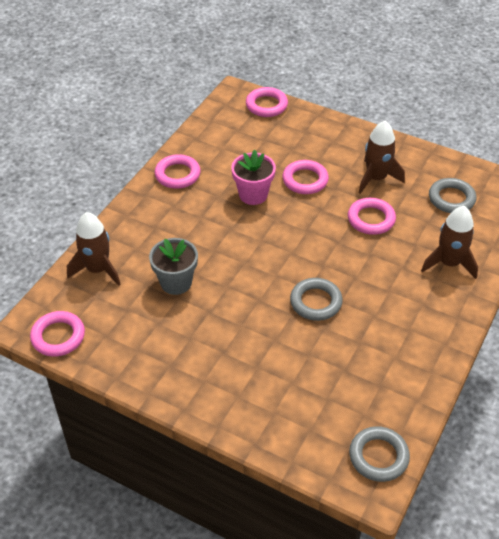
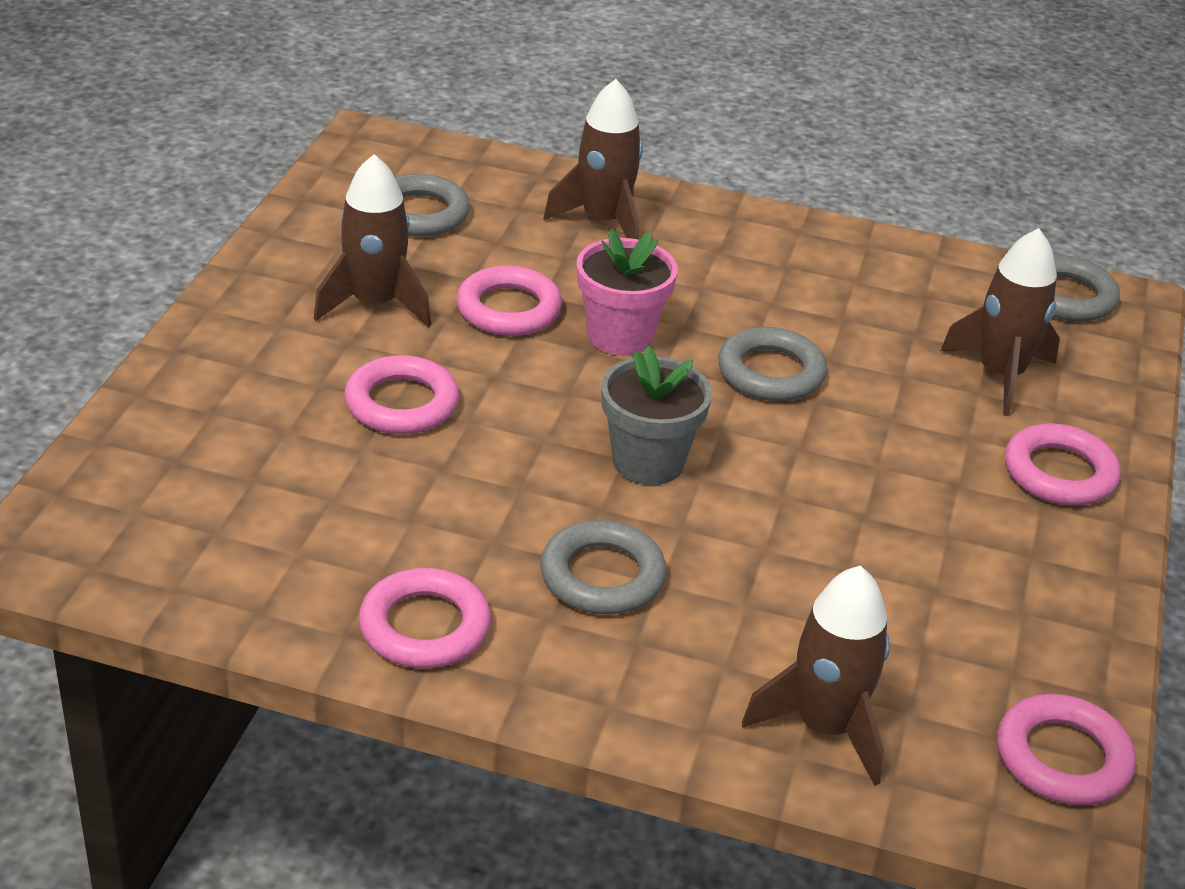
camera: 105 degrees left, 10 degrees down
(176, 282) = (806, 578): grey flower pot -> grey flower pot (648, 462)
(191, 223) = (602, 576): none -> grey ring
(253, 194) = (472, 481): pink flower pot -> pink flower pot (620, 336)
(266, 105) = (98, 486): pink ring -> pink ring (1059, 473)
(305, 397) = (1000, 375): none -> brown rocket

